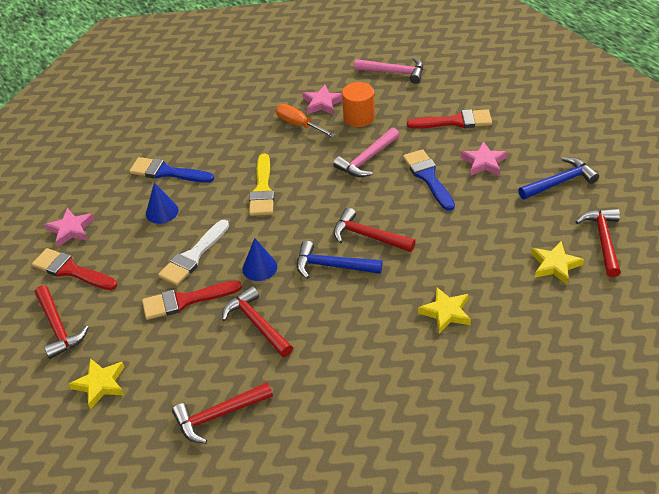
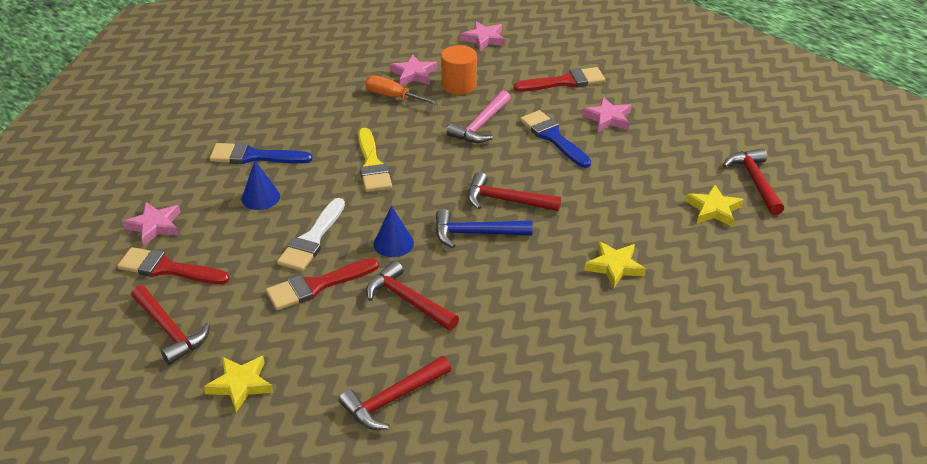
camera: 15 degrees left, 5 degrees down
(394, 72) = (484, 39): pink hammer -> pink star
(560, 182) = (693, 130): blue hammer -> none

